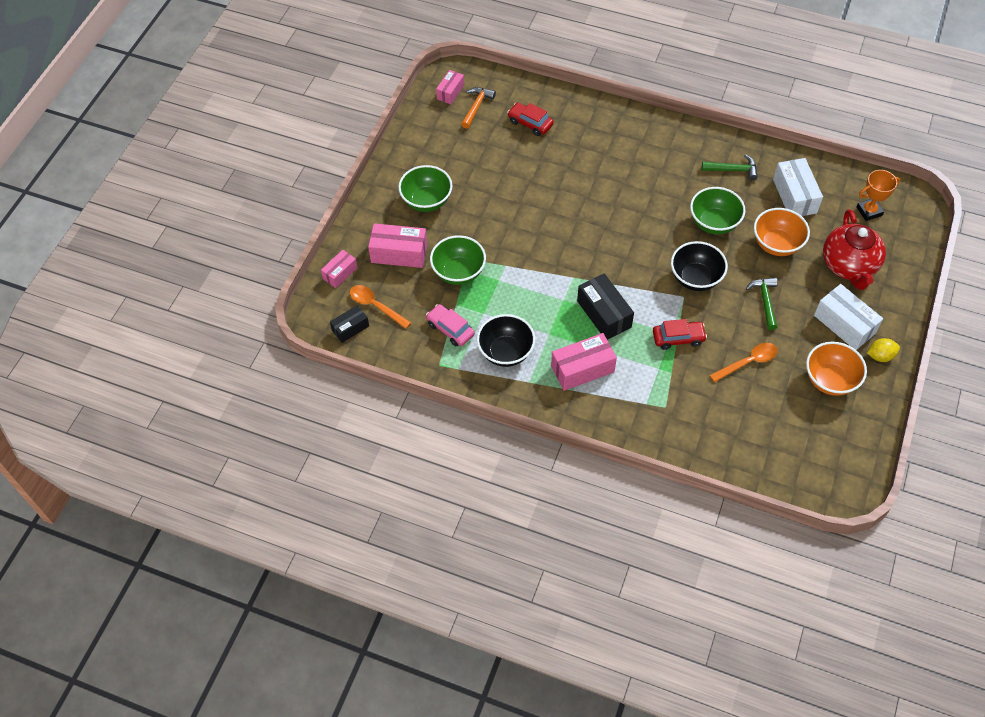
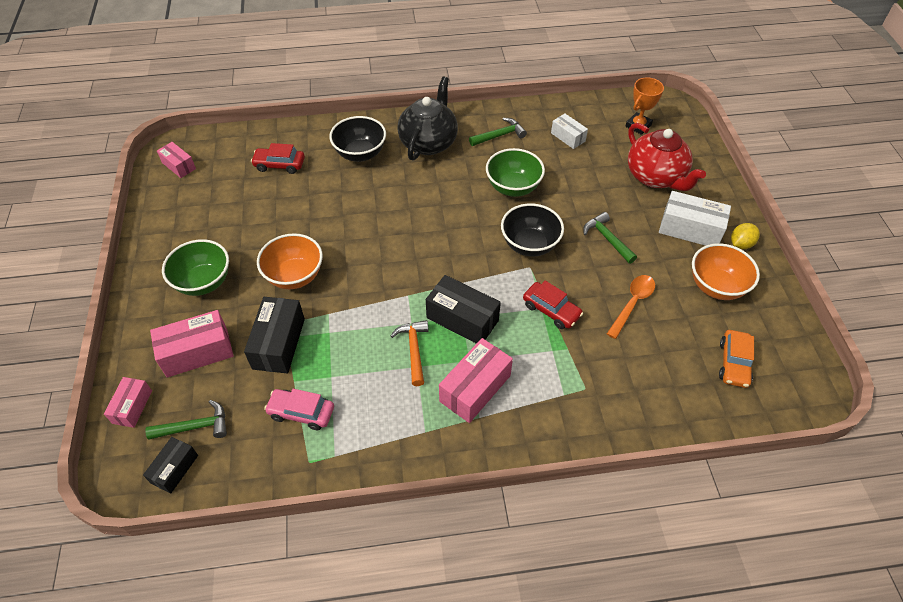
camera: 30 degrees left, 5 degrees down
(375, 306) = (195, 426): orange spoon -> green hammer
(450, 92) = (179, 166): pink box -> pink box turned 45 degrees counterclockwise
(458, 272) = (279, 343): green bowl -> black box
(476, 106) = (214, 169): orange hammer -> orange hammer (414, 350)
(506, 352) = (380, 409): black bowl -> black bowl (360, 154)
(666, 152) = (429, 142): none -> black teapot
(678, 338) = (551, 310): red car -> red car turned 75 degrees clockwise
(776, 244) = (581, 184): orange bowl -> orange bowl (295, 276)
(794, 196) = (568, 137): white box -> white box, size x0.60
(797, 443) = (734, 363): none -> orange car

